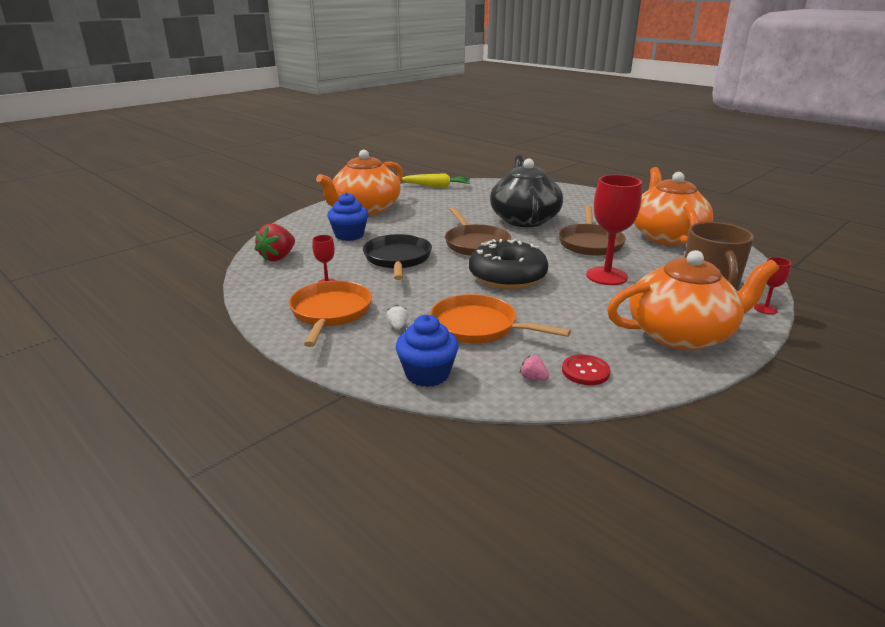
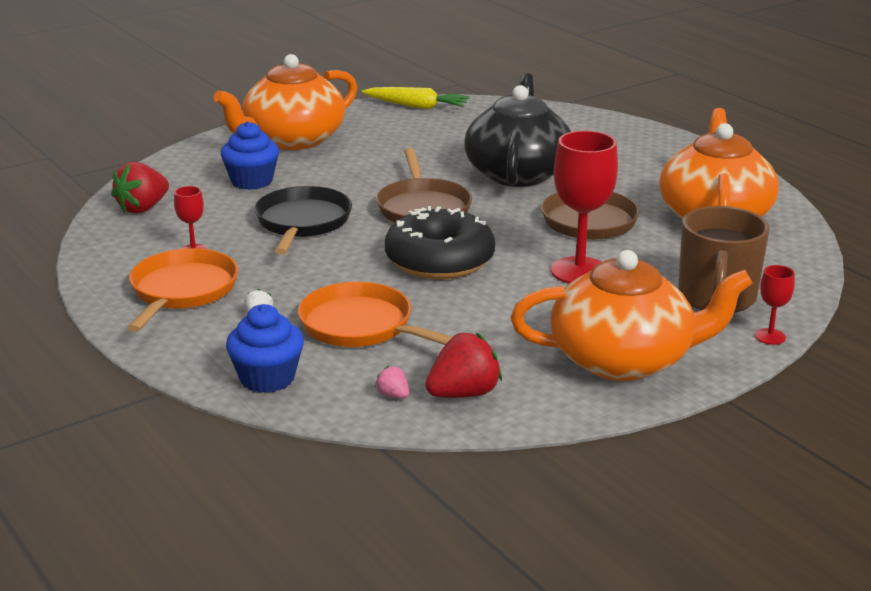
camera: 10 degrees right, 0 degrees up
(585, 371) = (463, 394): red button -> red strawberry

